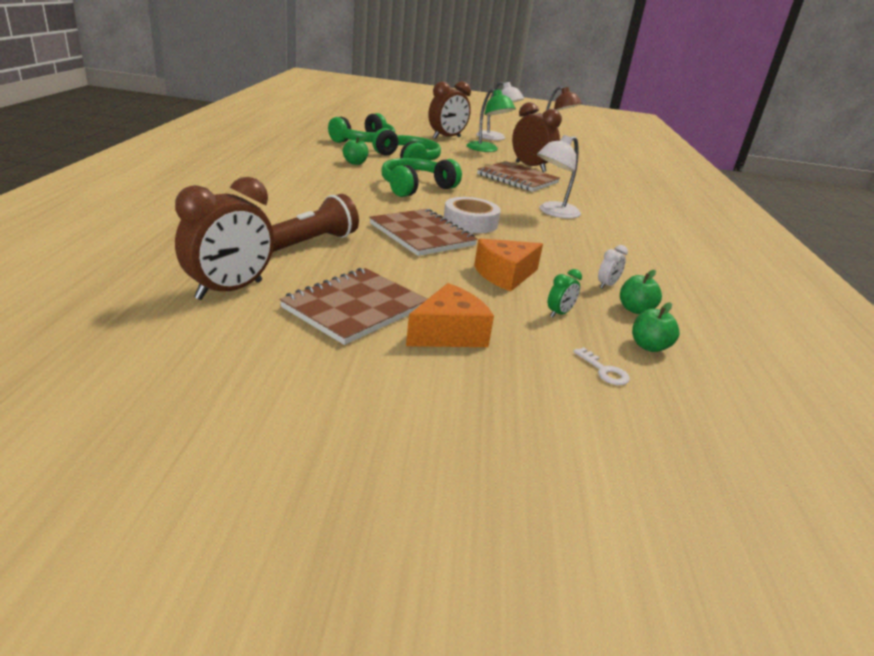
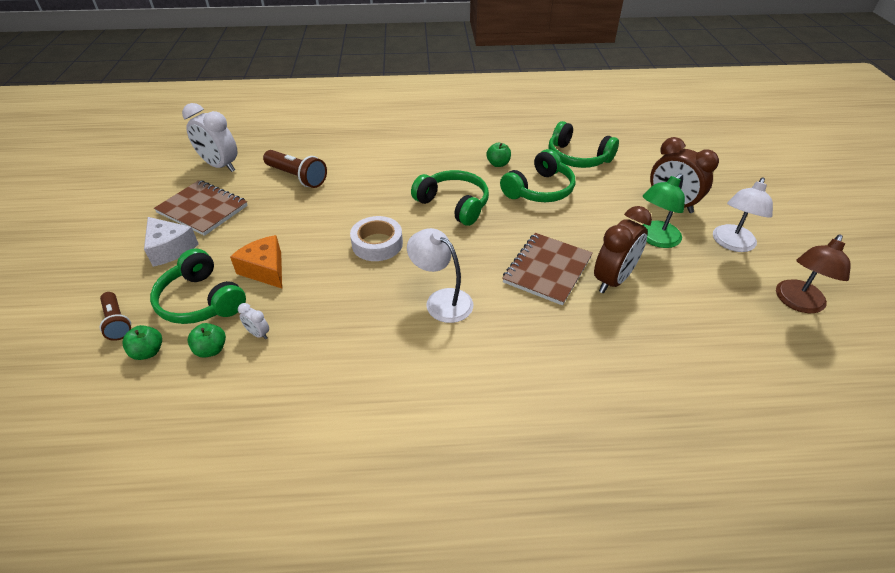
camera: 85 degrees right, 15 degrees up
(229, 290) = (220, 166): brown clock -> white clock
(422, 235) = (334, 221): brown notebook -> none
(449, 333) = (170, 249): orange cheese -> white cheese
(559, 313) = (201, 301): green clock -> green headphones
(604, 371) = (117, 322): white key -> brown flashlight

